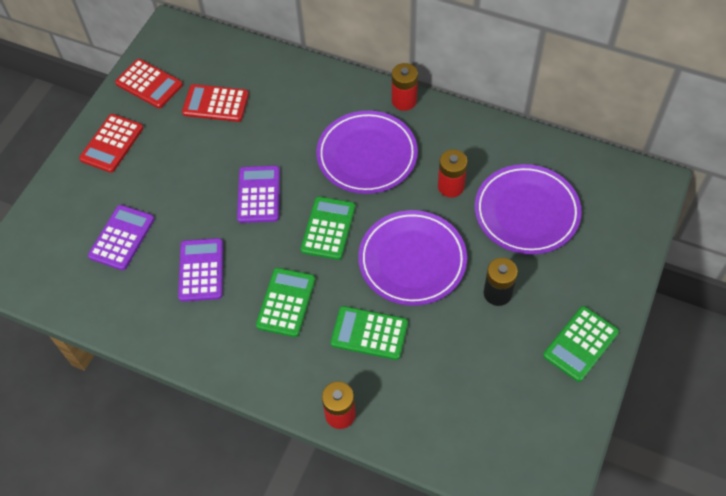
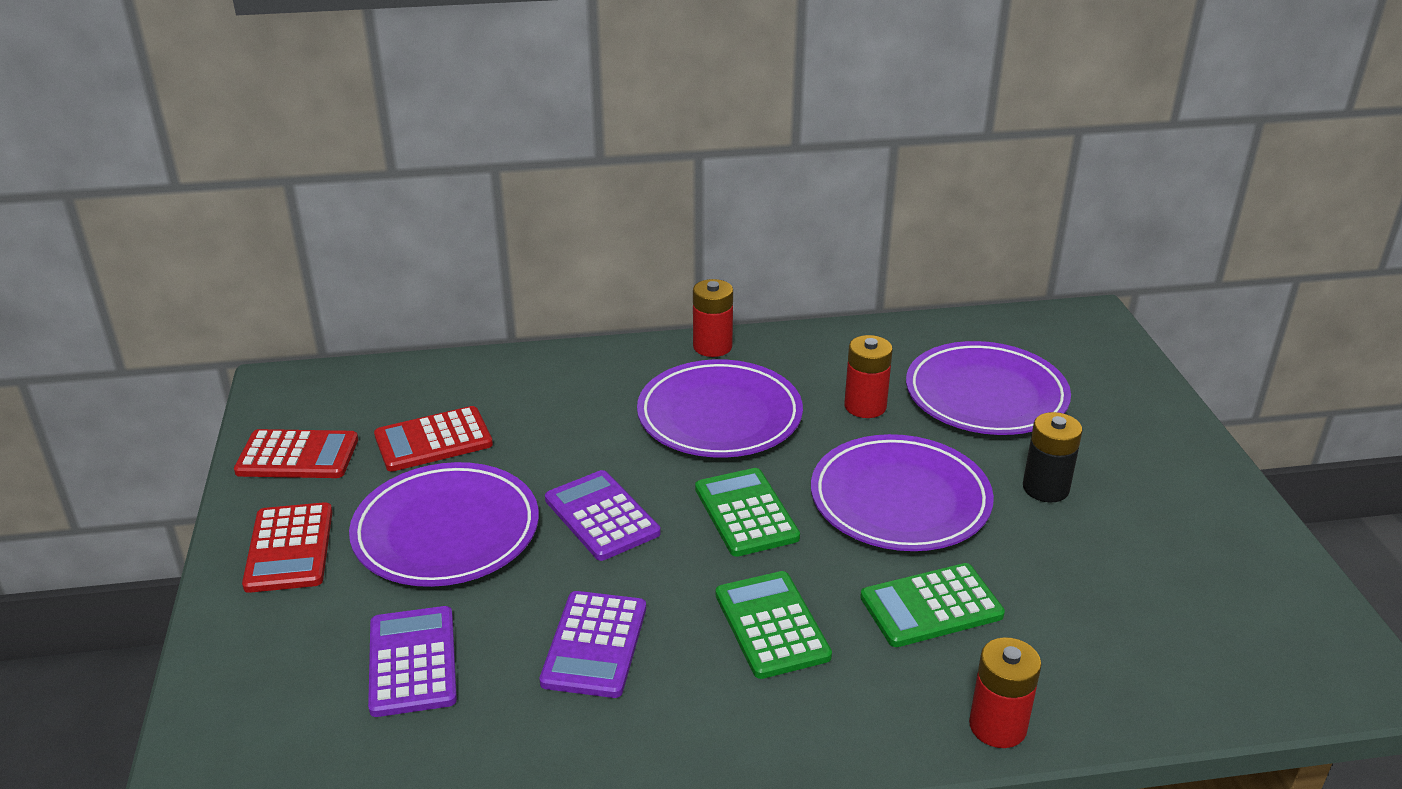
camera: 35 degrees left, 25 degrees down
(183, 168) = (446, 532): none -> purple plate
(201, 270) = (594, 645): purple calculator -> purple calculator turned 135 degrees counterclockwise
(580, 344) = (1201, 496): green calculator -> none

